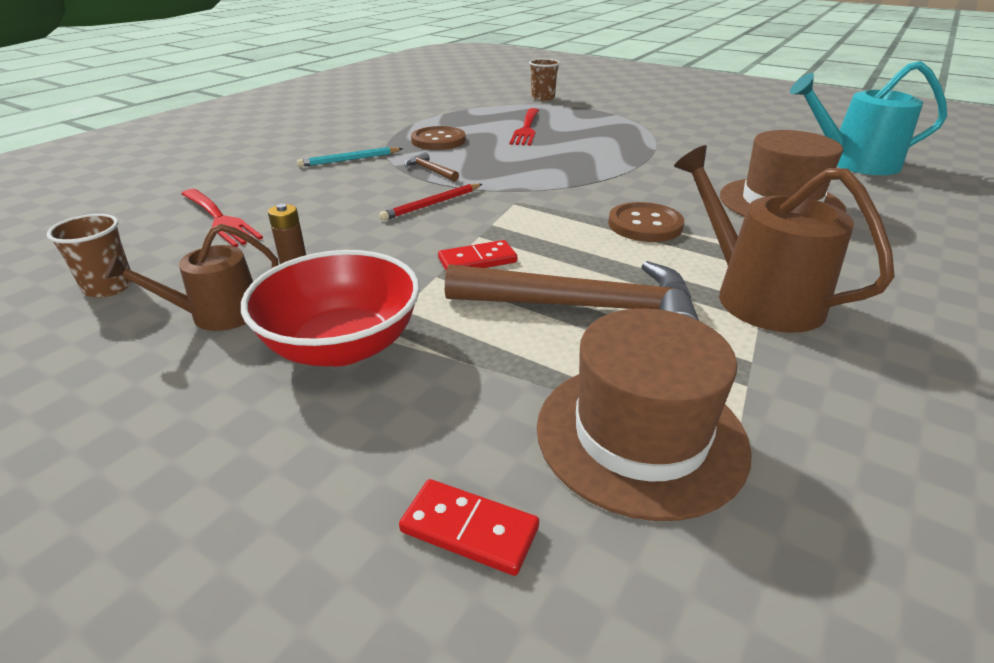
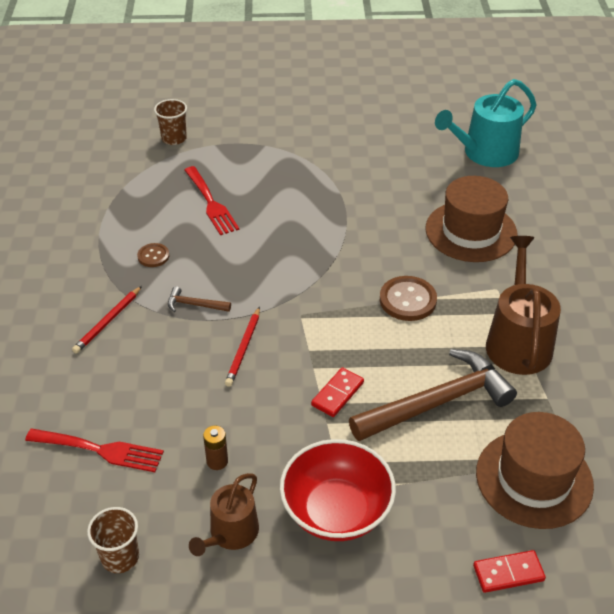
camera: 35 degrees left, 10 degrees up
(349, 160) = (108, 321): turquoise pencil -> red pencil
(438, 140) = (153, 256): brown button -> brown button, size x0.58
(758, 296) = (518, 341): brown watering can -> brown watering can turned 75 degrees clockwise

